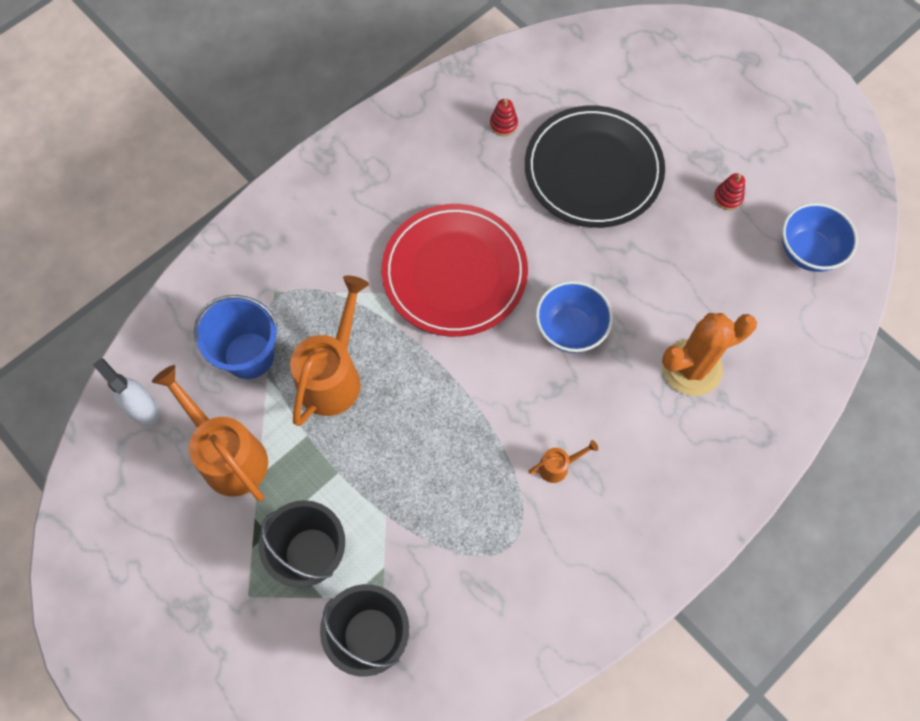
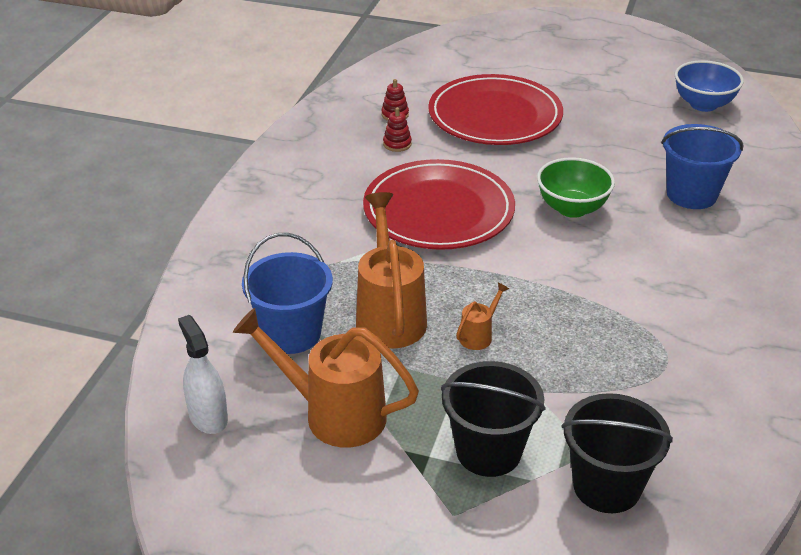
camera: 30 degrees left, 30 degrees down
(142, 408) = (208, 417): white spray bottle -> white spray bottle turned 45 degrees clockwise
(558, 466) = (651, 294): orange watering can -> orange watering can (479, 335)
(570, 329) = (572, 208): blue bowl -> green bowl
(593, 170) = (495, 116): black plate -> red plate
(691, 368) = (691, 194): orange cactus -> blue bucket
(728, 197) = (614, 97): red stacking toy -> red stacking toy (397, 144)

